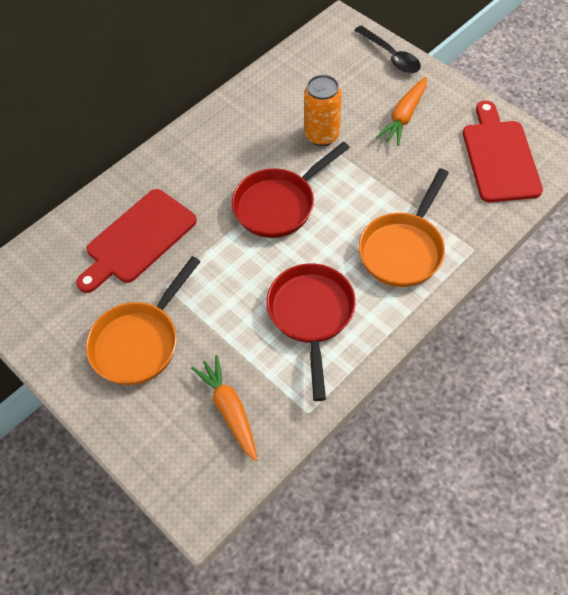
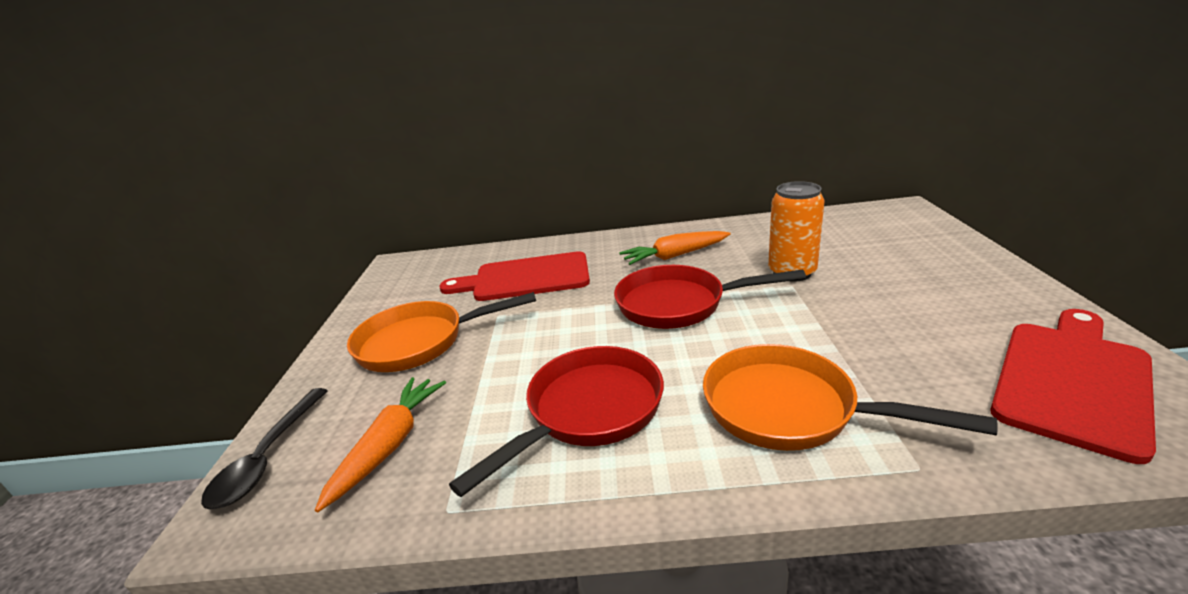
camera: 45 degrees right, 30 degrees down
(391, 56) = (951, 242): black spoon -> black spoon (268, 457)
(403, 249) = (790, 409): orange pan -> orange pan turned 45 degrees clockwise
(404, 116) = (923, 290): orange carrot -> orange carrot (674, 256)

